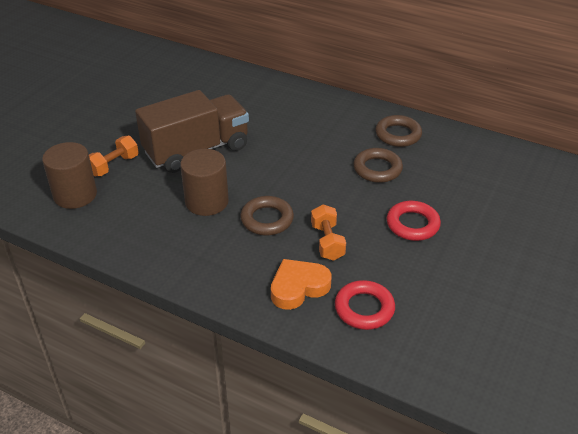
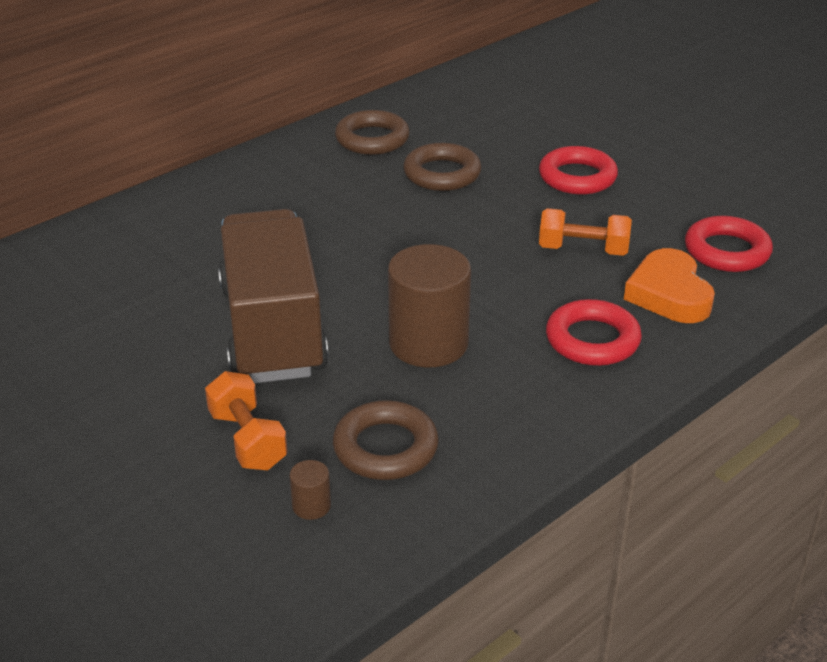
camera: 70 degrees left, 5 degrees down
(75, 195) = (311, 506): brown cylinder -> brown cylinder, size x0.42
(236, 261) = (592, 340): none -> red ring
(267, 219) = (506, 292): brown ring -> brown ring (385, 448)

